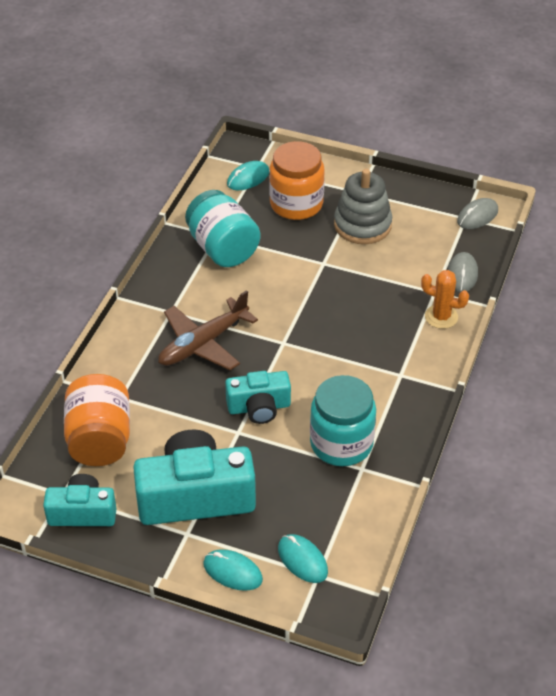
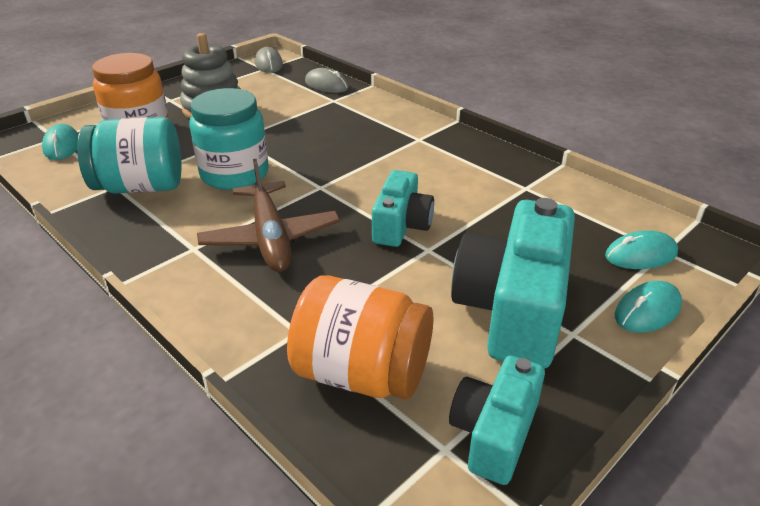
camera: 65 degrees left, 10 degrees down
(341, 443) = (486, 190): turquoise jar -> turquoise jar (234, 174)
(441, 317) = (366, 105): orange cactus -> none

